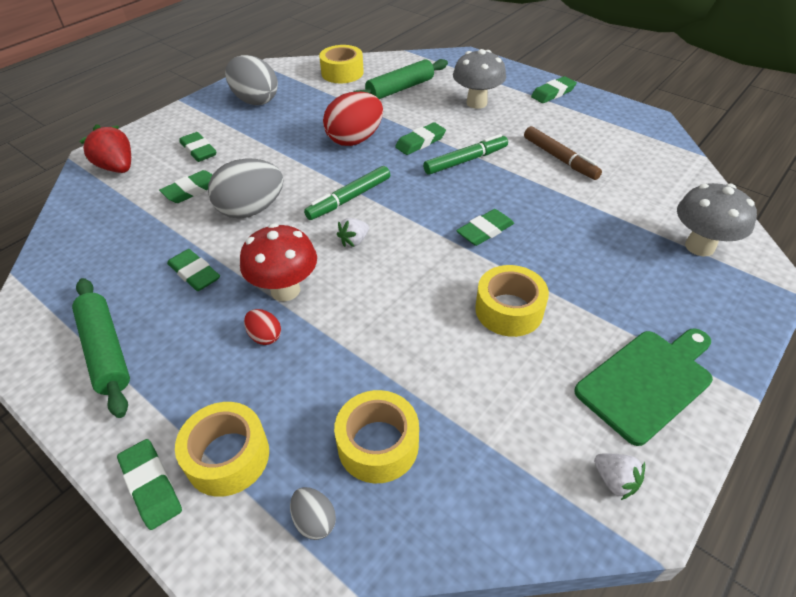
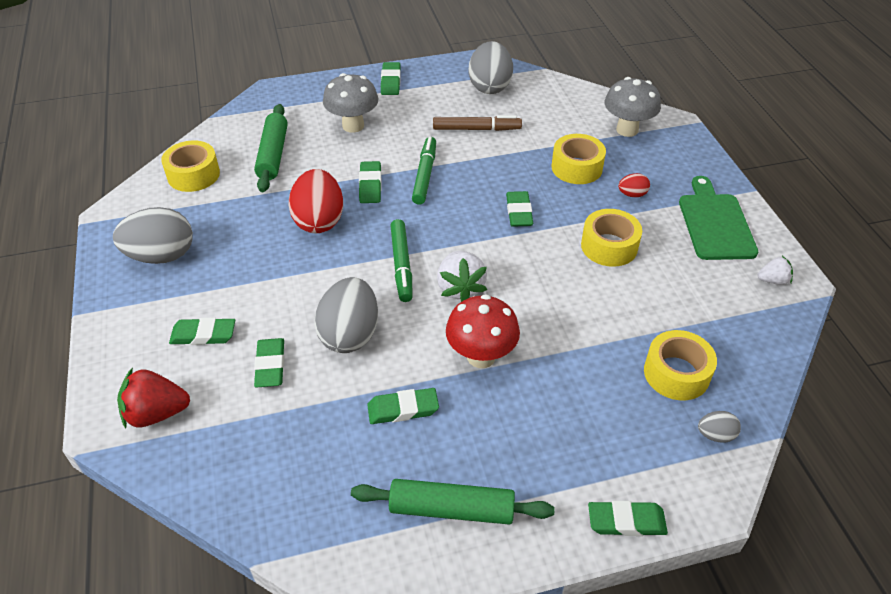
camera: 55 degrees left, 0 degrees up
(228, 456) = (630, 463): yellow tape -> yellow tape (576, 167)
(265, 336) = (524, 392): red egg -> red egg (632, 194)
(354, 241) = (460, 288): white strawberry -> white strawberry, size x1.74
(626, 139) = (490, 86): none -> grey egg

